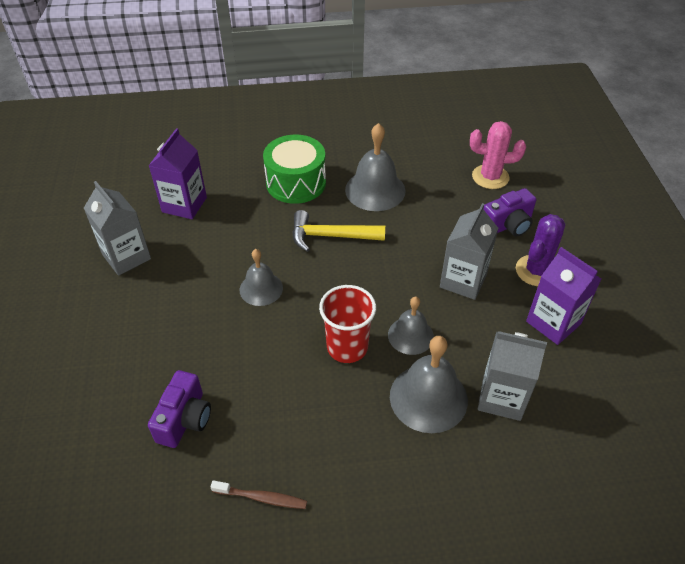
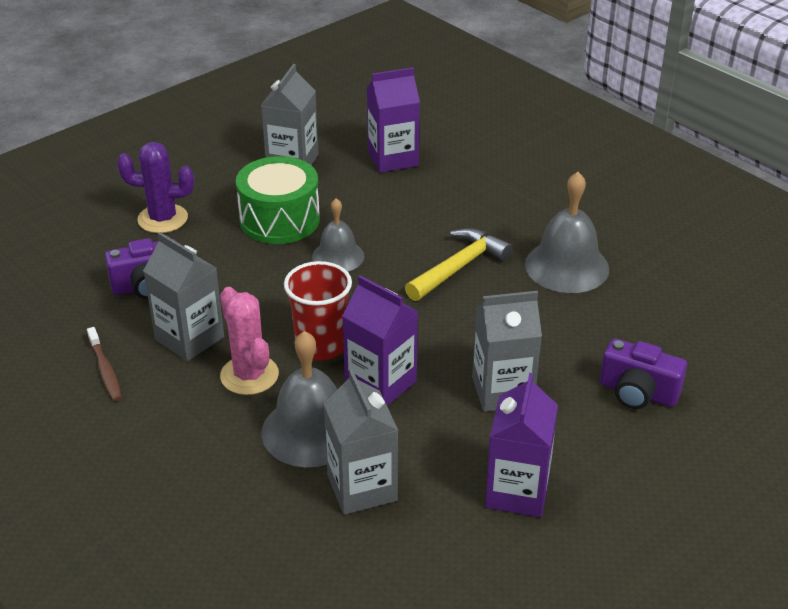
camera: 55 degrees right, 10 degrees down
(272, 421) = (189, 338): none -> grey carton
(296, 183) = (508, 209): green drum -> green drum (279, 220)
(331, 236) = (459, 267): yellow hammer -> yellow hammer turned 75 degrees clockwise
(410, 335) = (380, 383): grey bell -> purple carton
(490, 177) = (706, 345): pink cactus -> pink cactus (249, 375)
(536, 271) = (587, 446): purple cactus -> purple cactus (162, 219)

